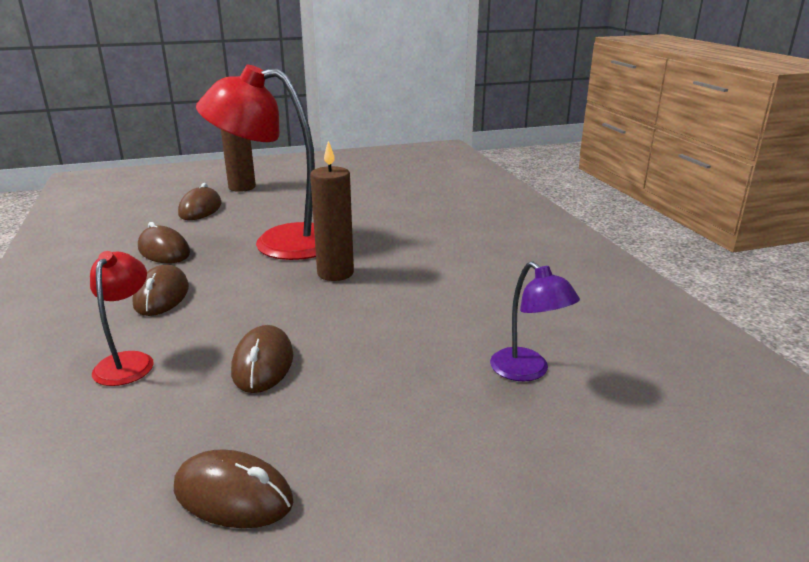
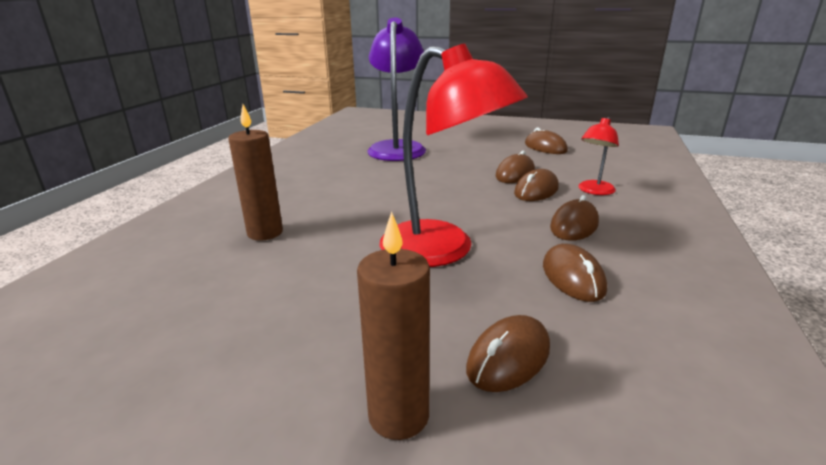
camera: 145 degrees left, 0 degrees up
(217, 336) = (536, 191): none -> brown mouse
(335, 273) = (425, 207): brown candle -> brown candle (265, 233)
(527, 371) = (397, 148): purple lamp -> purple lamp, size x2.04

